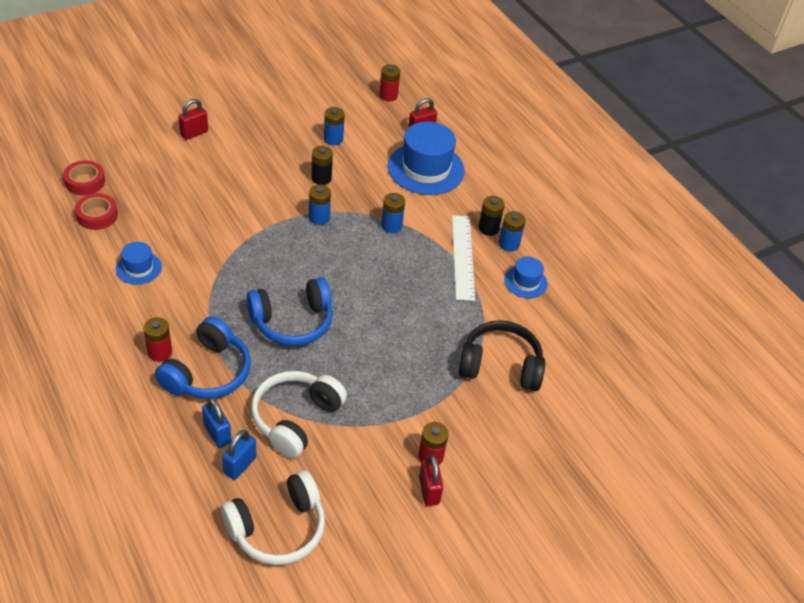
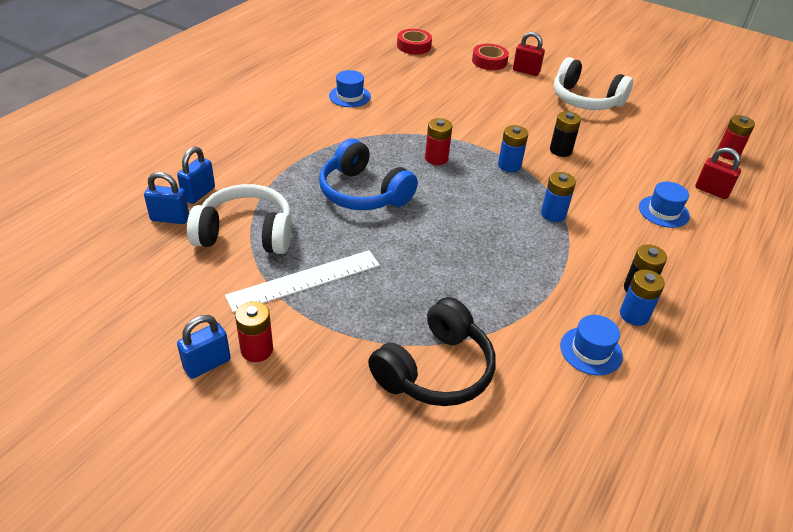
camera: 65 degrees right, 5 degrees down
(97, 215) = (385, 62): red tape -> red tape (489, 61)
(159, 352) = (268, 135): red battery -> red battery (436, 158)
(207, 372) = (264, 166): blue headphones -> none
(277, 528) = (107, 266): white headphones -> white headphones (585, 100)
(333, 139) = (620, 141): blue battery -> none
(426, 168) = (663, 211): blue hat -> blue hat, size x0.51
(429, 490) = (207, 364): red padlock -> blue padlock
(462, 257) = (569, 281): white ruler -> white ruler (304, 280)
(500, 366) = (435, 369): black headphones -> black headphones turned 60 degrees clockwise

